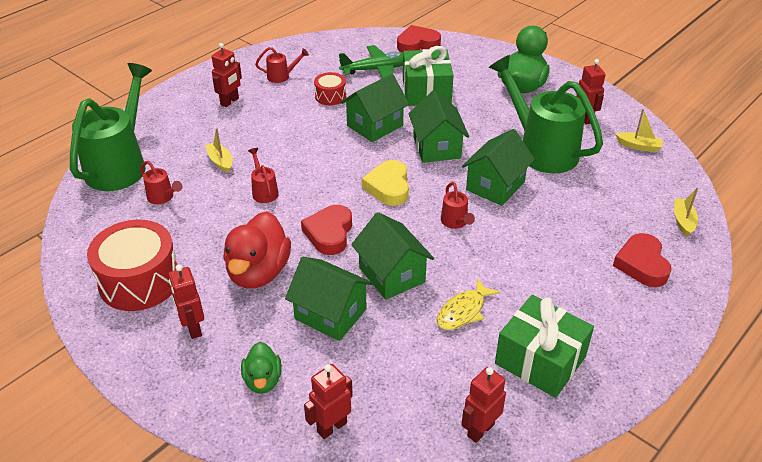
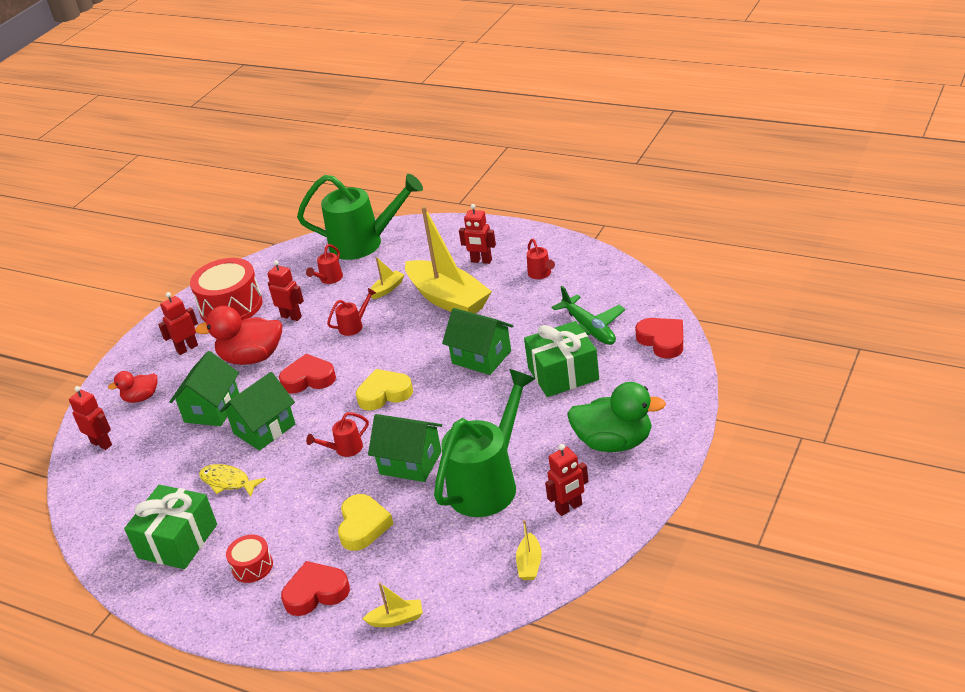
camera: 80 degrees right, 5 degrees down
(263, 380) = (141, 398): green duck -> red duck
(272, 129) = (448, 299): none -> yellow boat
(330, 96) = (520, 314): red drum -> red drum (252, 566)
(436, 147) = (461, 407): green house -> none
(480, 430) = (103, 521): red robot -> red robot (291, 316)
(566, 225) = (363, 526): none -> yellow heart

